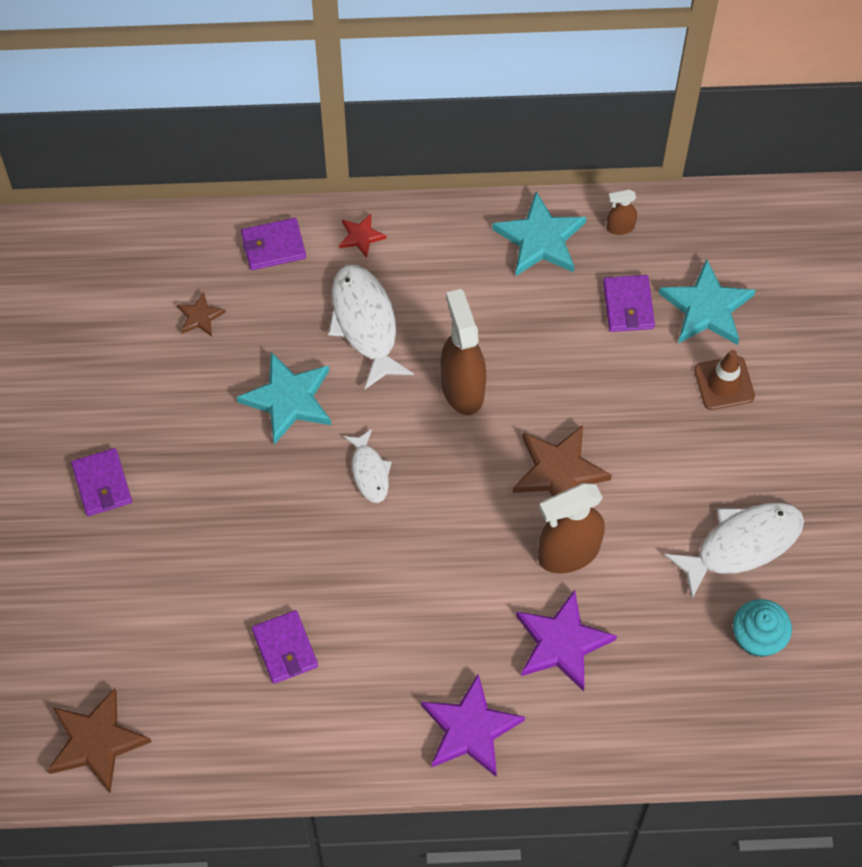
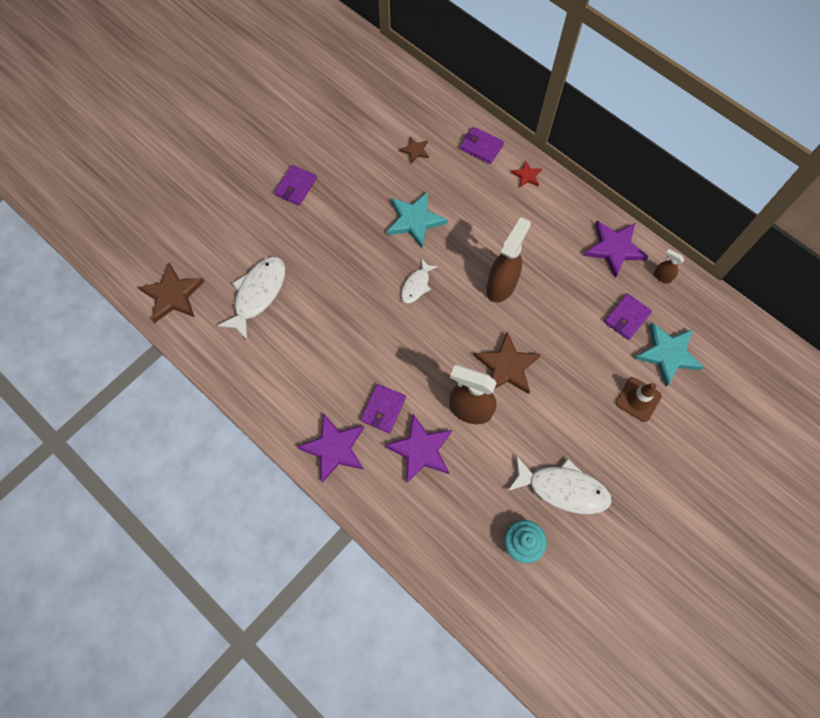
camera: 45 degrees right, 5 degrees up
(285, 648) = (293, 330): purple wallet -> purple wallet (383, 409)
(365, 323) = (486, 216): white fish -> white fish (258, 294)
(540, 239) = (614, 248): turquoise star -> purple star

